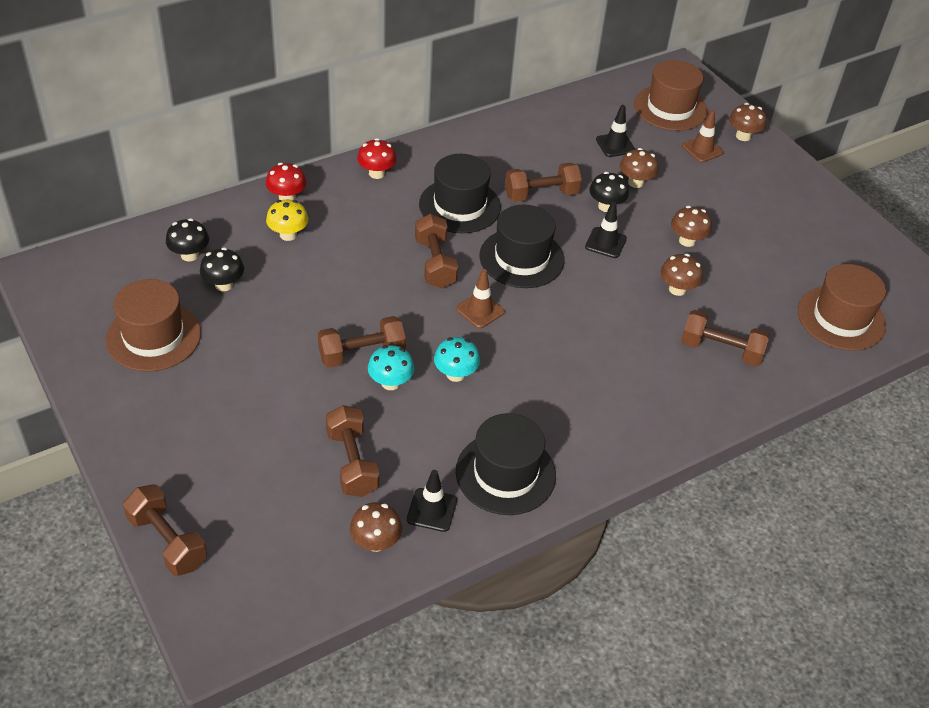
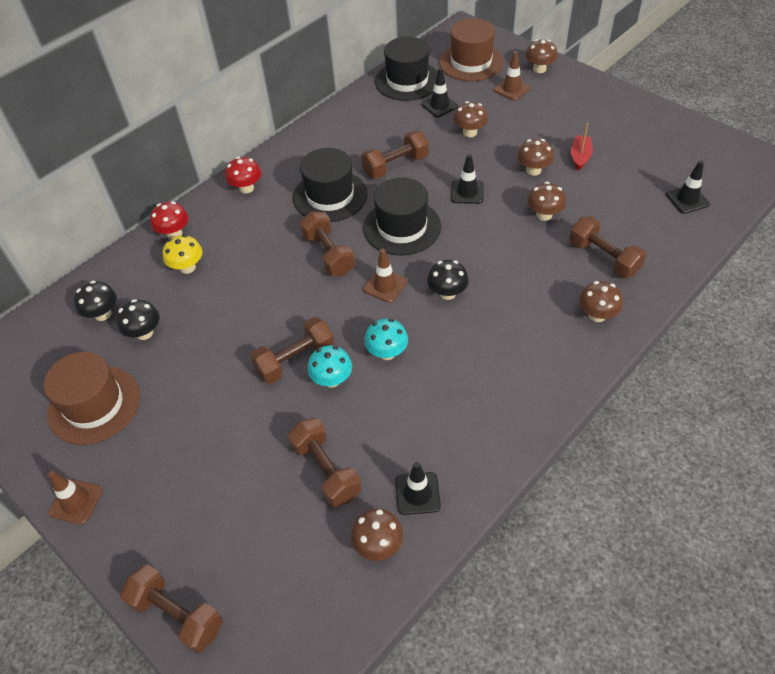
camera: 10 degrees left, 5 degrees up
(108, 417) = (76, 501): none -> brown traffic cone
(505, 473) = (469, 434): black hat -> black hat (407, 81)
(606, 206) = (454, 160): black mushroom -> black mushroom (447, 293)
(687, 403) = (597, 315): none -> brown mushroom
(720, 350) = (603, 258): brown dumbbell -> brown dumbbell turned 45 degrees clockwise
(744, 241) = (580, 157): none -> red boat
(841, 318) = (687, 199): brown hat -> black traffic cone

